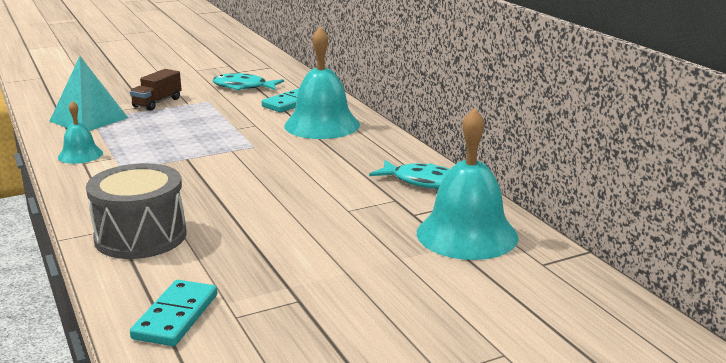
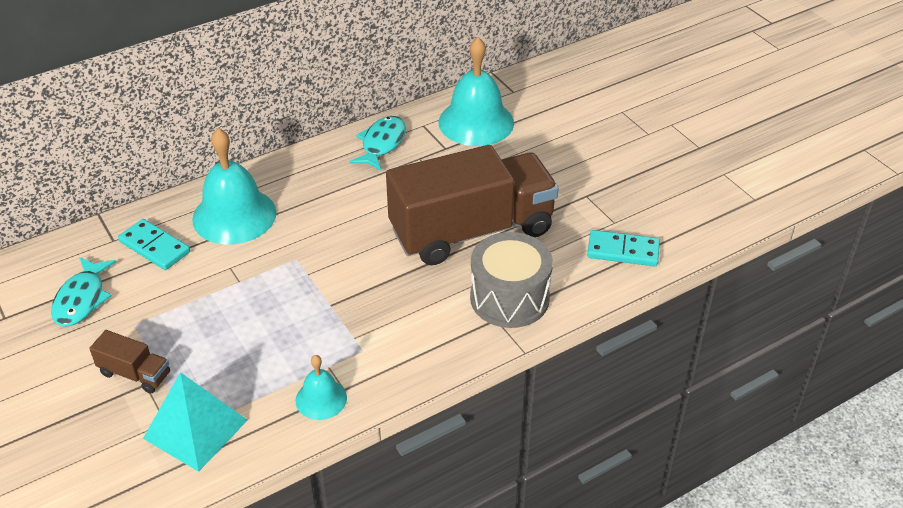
camera: 95 degrees left, 20 degrees up
(258, 222) = (472, 231): none -> brown truck

